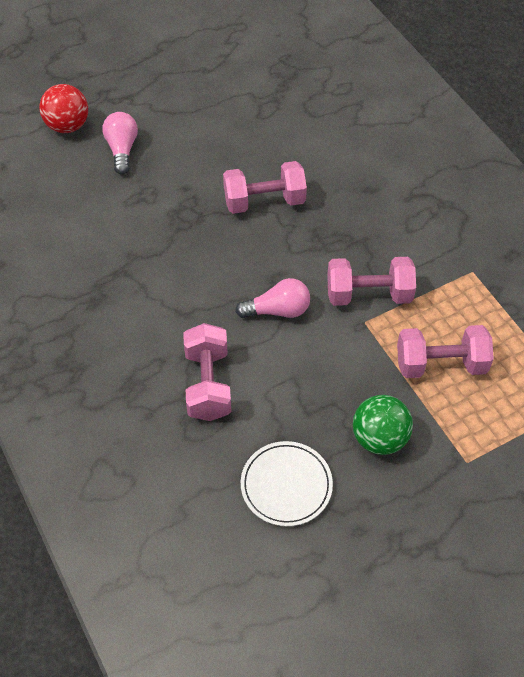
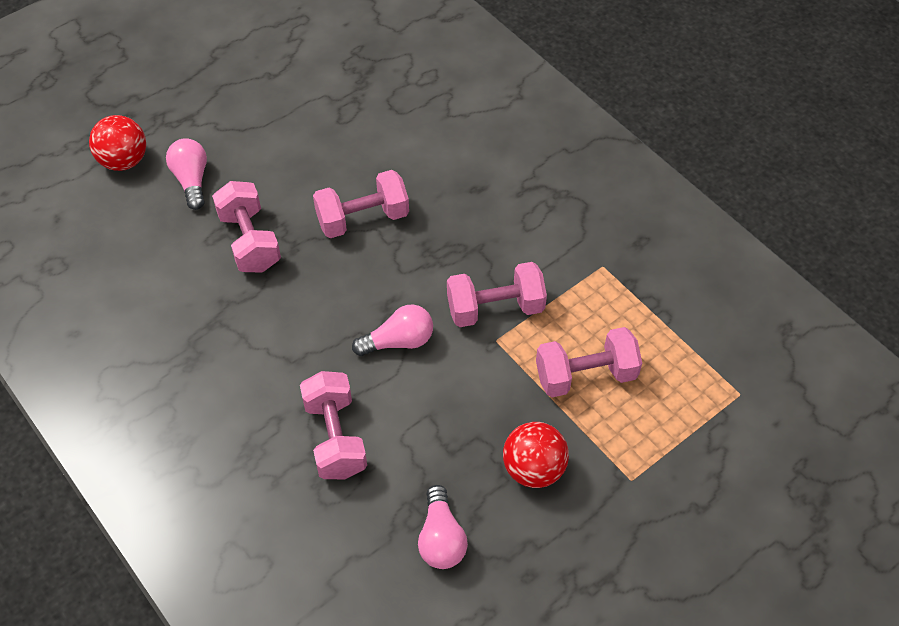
camera: 10 degrees left, 0 degrees up
(163, 207) = (250, 241): none -> pink dumbbell
(286, 485) = (441, 538): white plate -> pink light bulb
(379, 438) = (533, 469): green ball -> red ball

